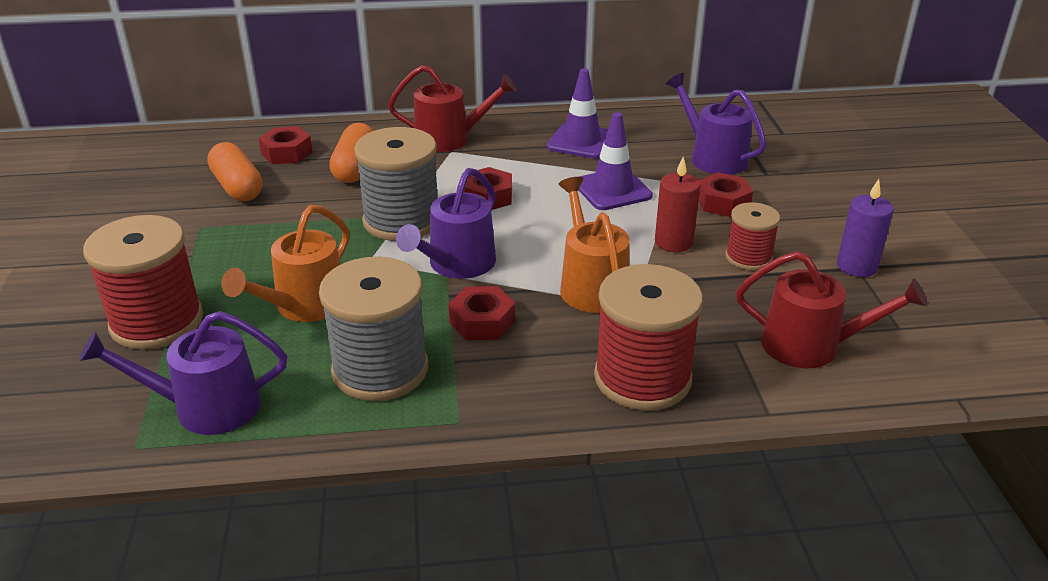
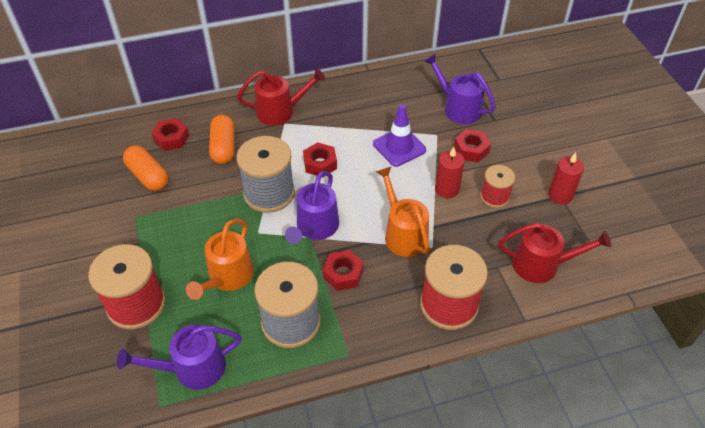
camera: 10 degrees left, 15 degrees up
(581, 141) = (369, 103): purple traffic cone -> none
(857, 266) = (560, 195): purple candle -> red candle

